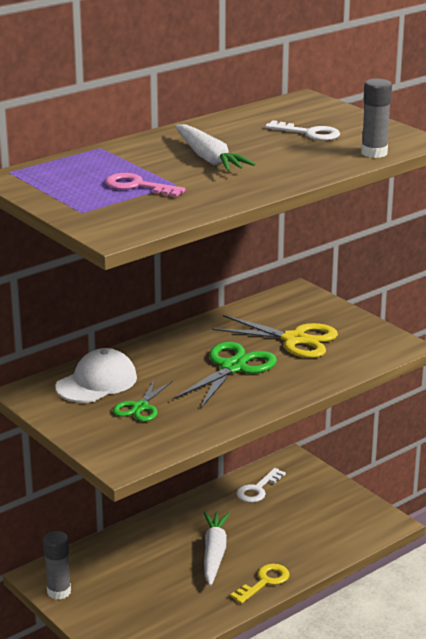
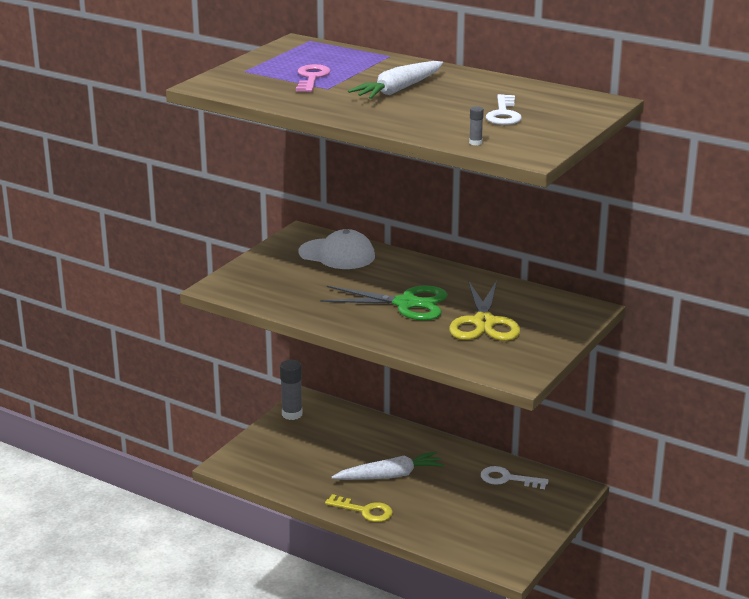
camera: 70 degrees right, 0 degrees up
(140, 407) = (308, 278): green scissors -> none
(374, 153) = (475, 143): grey glue stick -> grey glue stick, size x0.47

